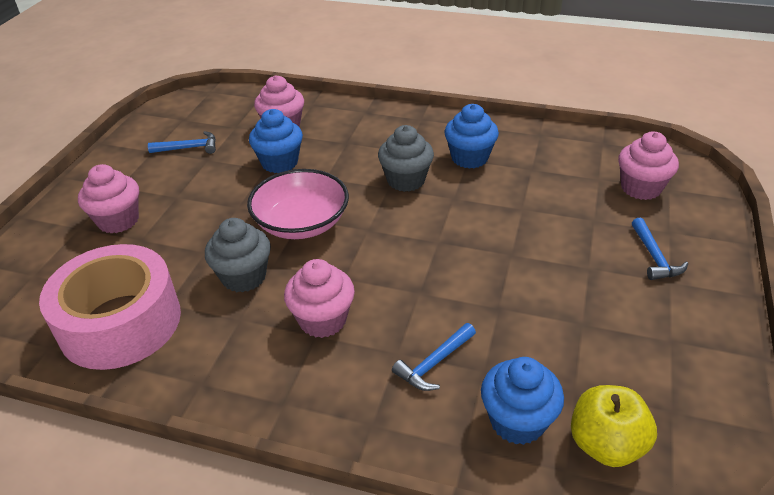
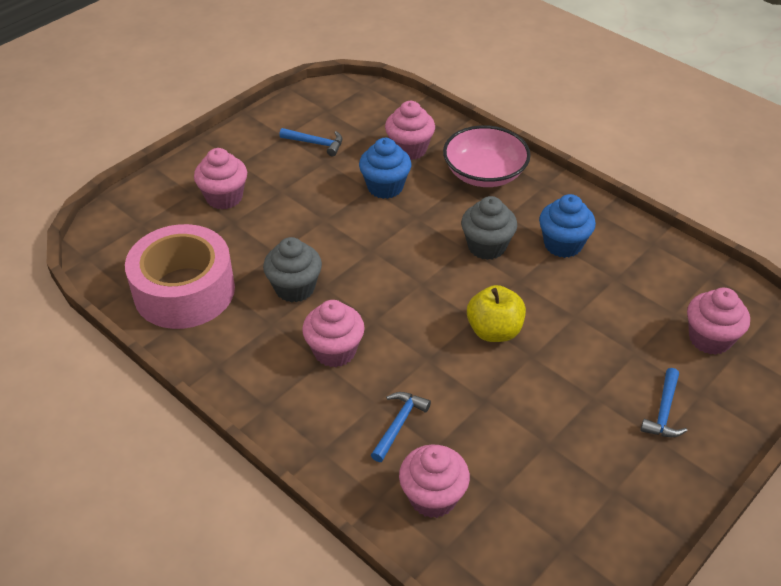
camera: 25 degrees right, 5 degrees up
(301, 223) = (369, 255): pink bowl -> pink bowl (484, 173)
(434, 363) = (399, 424): blue hammer -> blue hammer turned 135 degrees clockwise
(517, 421) = (433, 497): blue cupcake -> pink cupcake
(606, 444) = (489, 546): yellow apple -> yellow apple (494, 331)

